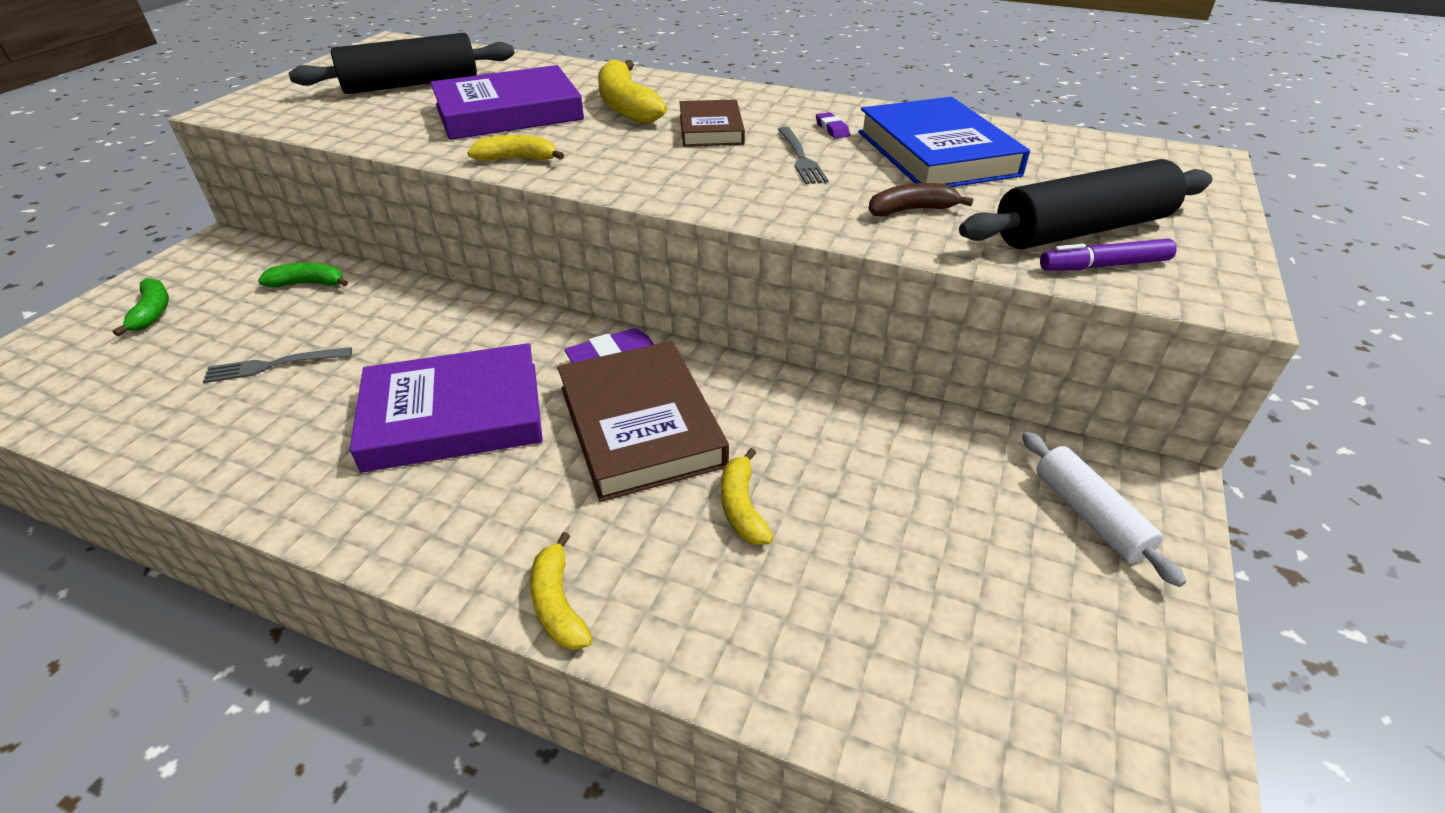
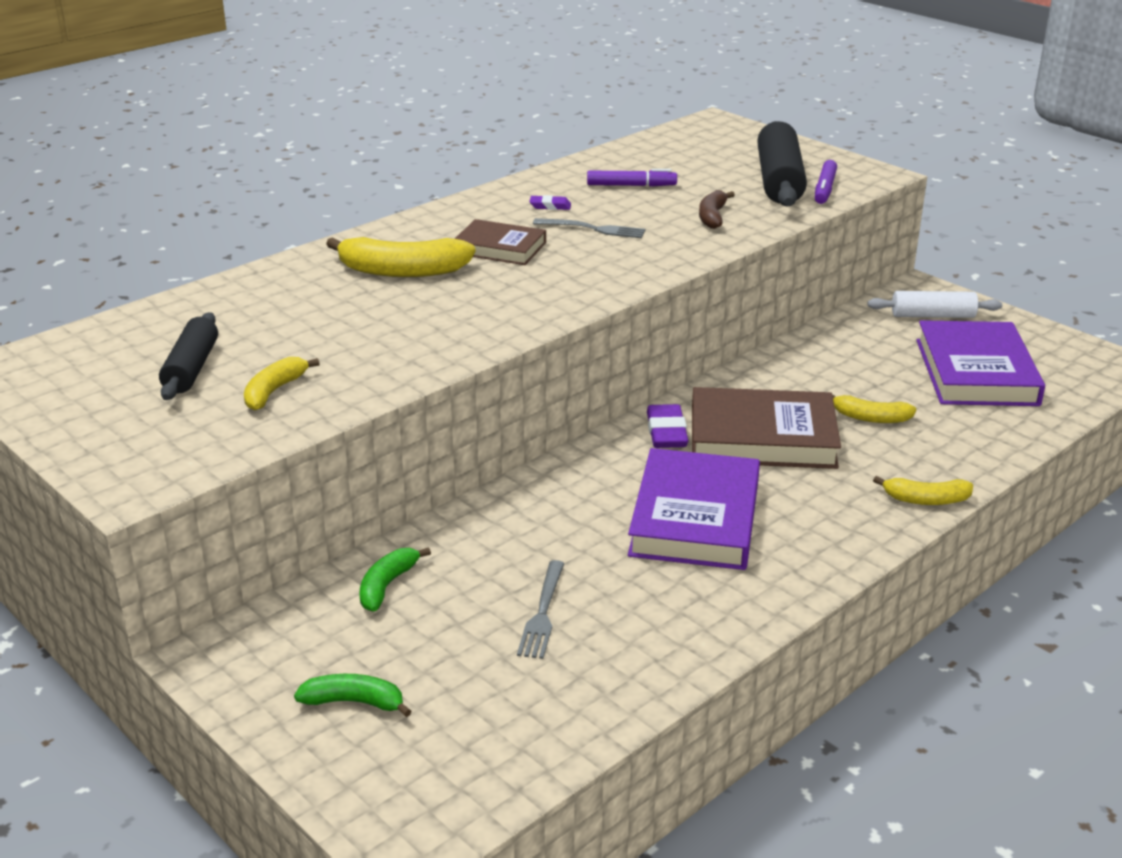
camera: 65 degrees left, 10 degrees down
(412, 84) = (191, 368): black rolling pin -> black rolling pin, size x0.62
(509, 112) = (351, 326): purple book -> purple book (976, 372)
(517, 159) = (478, 336): yellow banana -> yellow banana (274, 391)
(936, 153) = (631, 185): blue book -> purple marker

